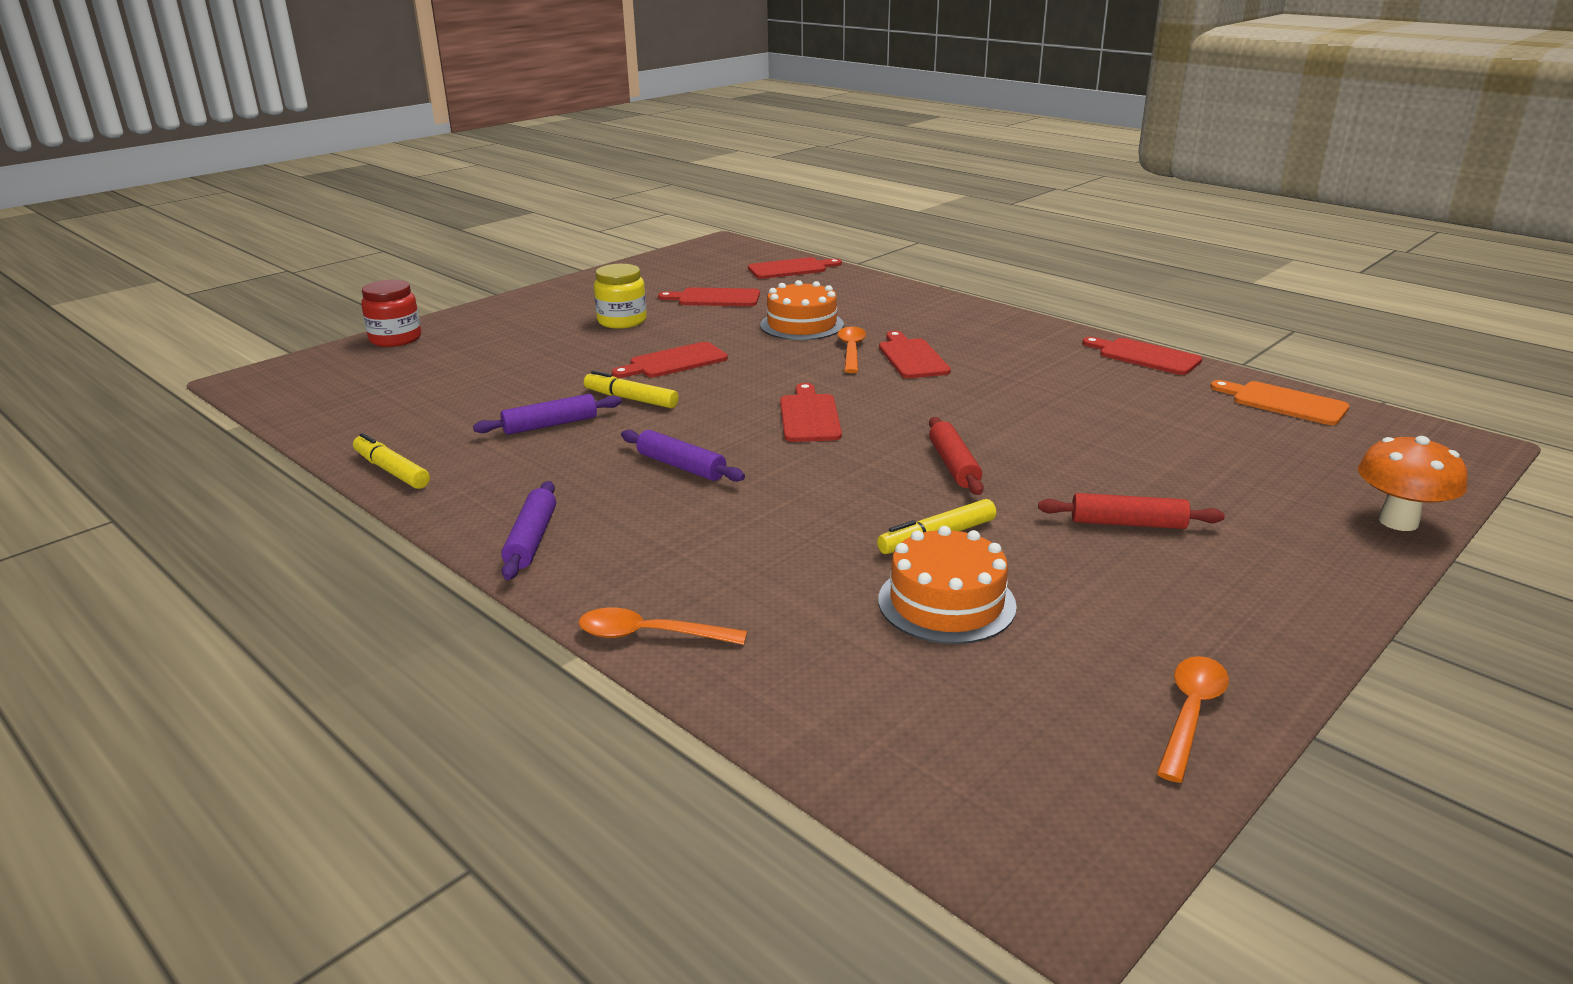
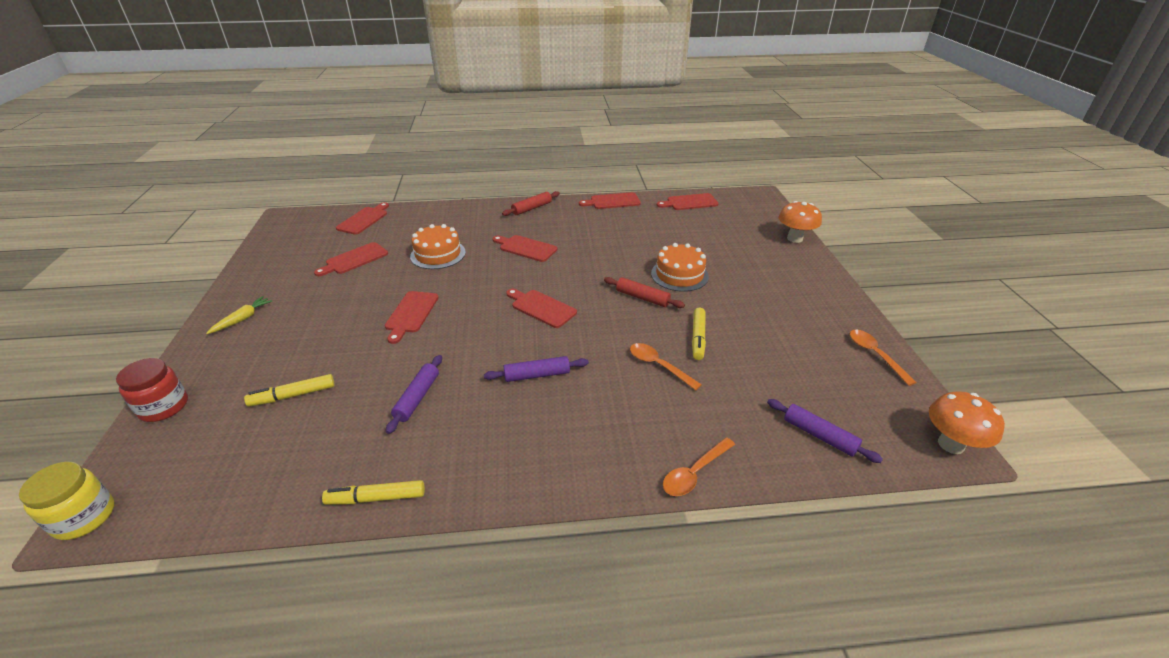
camera: 50 degrees left, 10 degrees up
(531, 539) = (548, 472): purple rolling pin -> purple rolling pin (819, 435)
(545, 306) = (243, 319): none -> yellow carrot
(622, 321) = (323, 303): yellow jar -> yellow jar (84, 517)
(631, 399) = (432, 352): yellow marker -> yellow marker (293, 395)
(851, 350) = (491, 258): orange spoon -> orange spoon (658, 366)
(946, 602) = (752, 366): orange cake -> orange cake (679, 275)
(1062, 875) = (951, 444): none -> orange mushroom
(1128, 523) = (738, 288): red rolling pin -> red rolling pin (532, 208)
(1284, 403) = (689, 202): orange cutting board -> red cutting board

